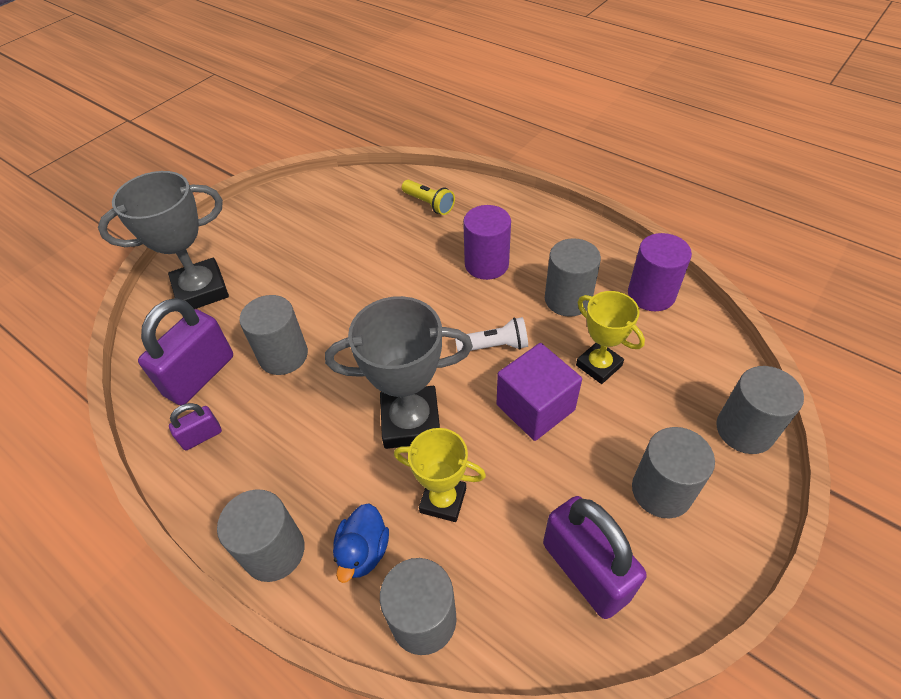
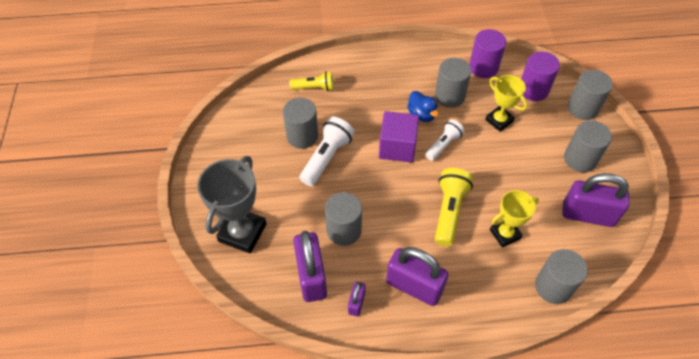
camera: 45 degrees left, 5 degrees up
(273, 469) = (414, 286): none -> purple padlock
(274, 551) = (462, 318): grey cylinder -> grey cylinder (302, 136)
(357, 275) = (327, 158): none -> white flashlight
(363, 551) = (499, 283): blue duck -> blue duck (421, 114)
(411, 421) = (449, 211): grey trophy -> yellow flashlight
(486, 264) = (389, 103): purple cylinder -> purple cylinder (533, 90)
(535, 407) = (495, 161): purple cube -> purple cube (397, 147)
(599, 365) = (499, 120): yellow trophy -> yellow trophy turned 45 degrees clockwise

